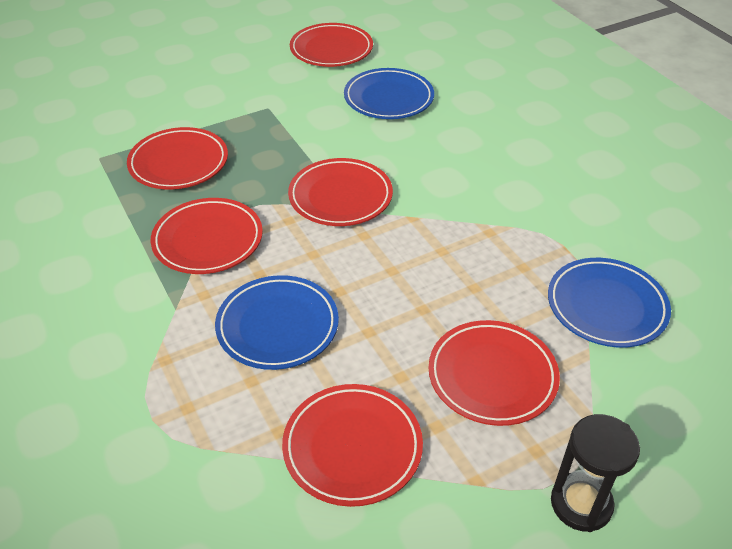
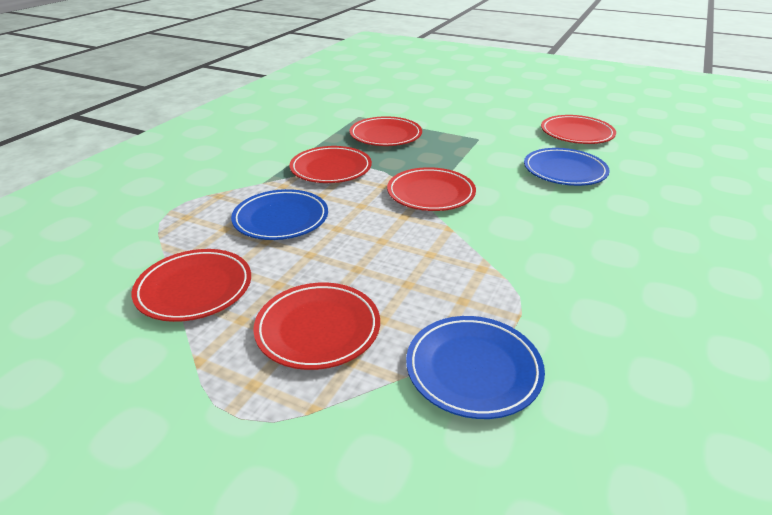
camera: 55 degrees right, 10 degrees down
(581, 504) = (209, 436): black hourglass -> none

